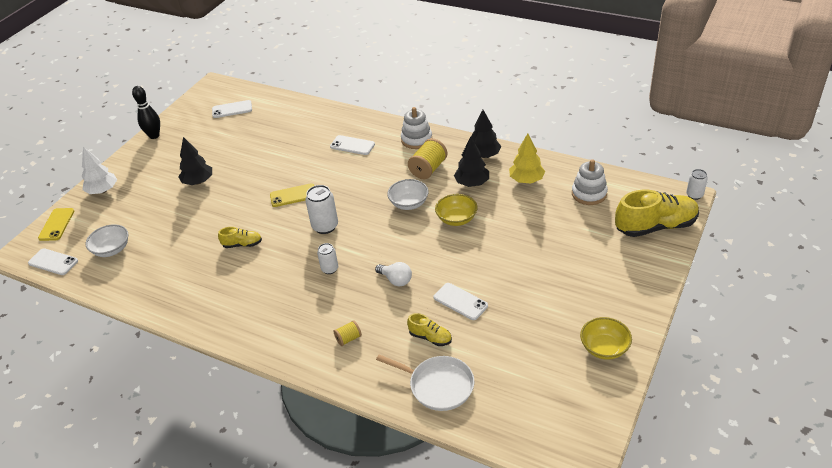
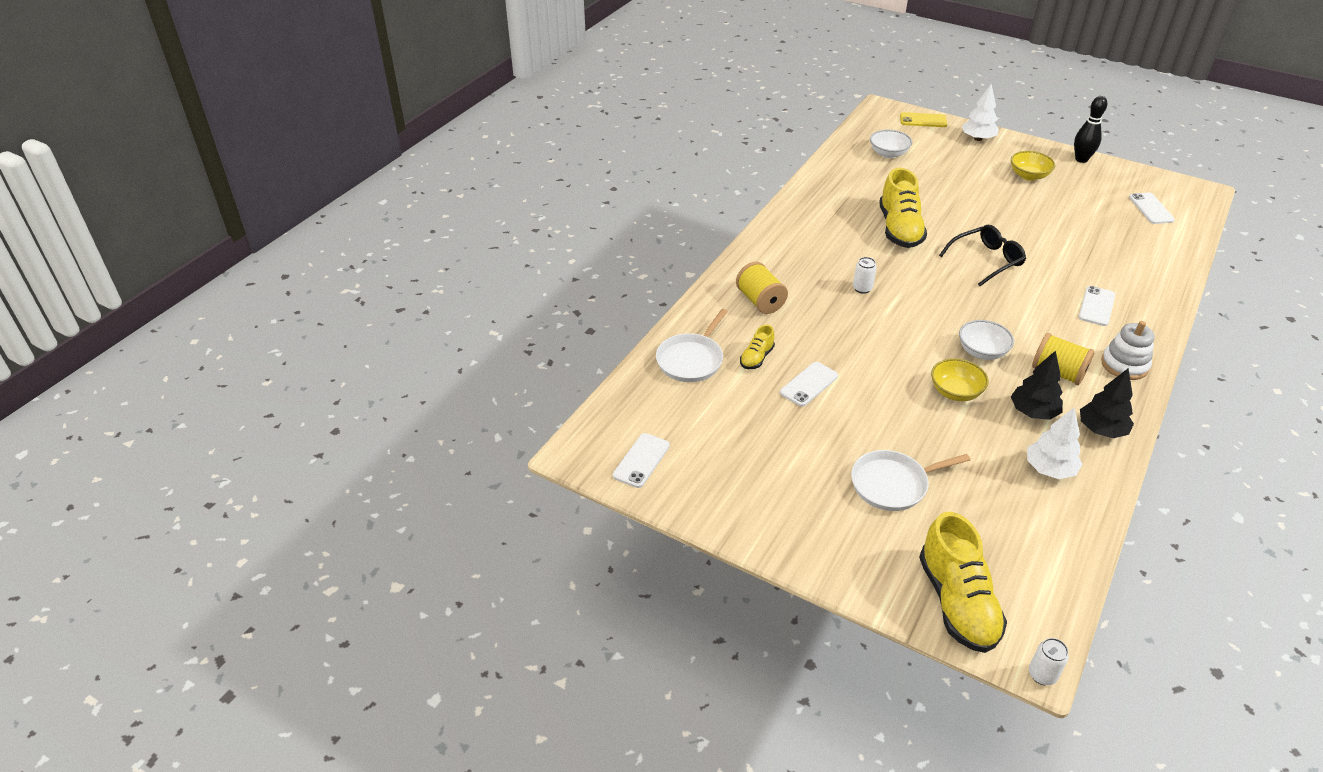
camera: 90 degrees right, 0 degrees up
(53, 262) = (870, 125): white phone -> white phone (641, 460)
(198, 181) = (1001, 194): black tree -> none
(242, 244) = (899, 229): yellow shoe -> yellow shoe, size x2.04
(293, 195) = (986, 260): yellow phone -> black glasses
(325, 226) = (932, 285): white can -> none
(348, 338) = (760, 301): yellow spool -> yellow spool, size x1.85
(396, 280) = (844, 336): white light bulb -> none
(526, 180) = (1049, 469): yellow tree -> white tree
(561, 254) = (892, 484): none -> white pan
(589, 194) = (1026, 536): white stacking toy -> none
(604, 348) = (727, 499): yellow bowl -> yellow bowl (1029, 176)

